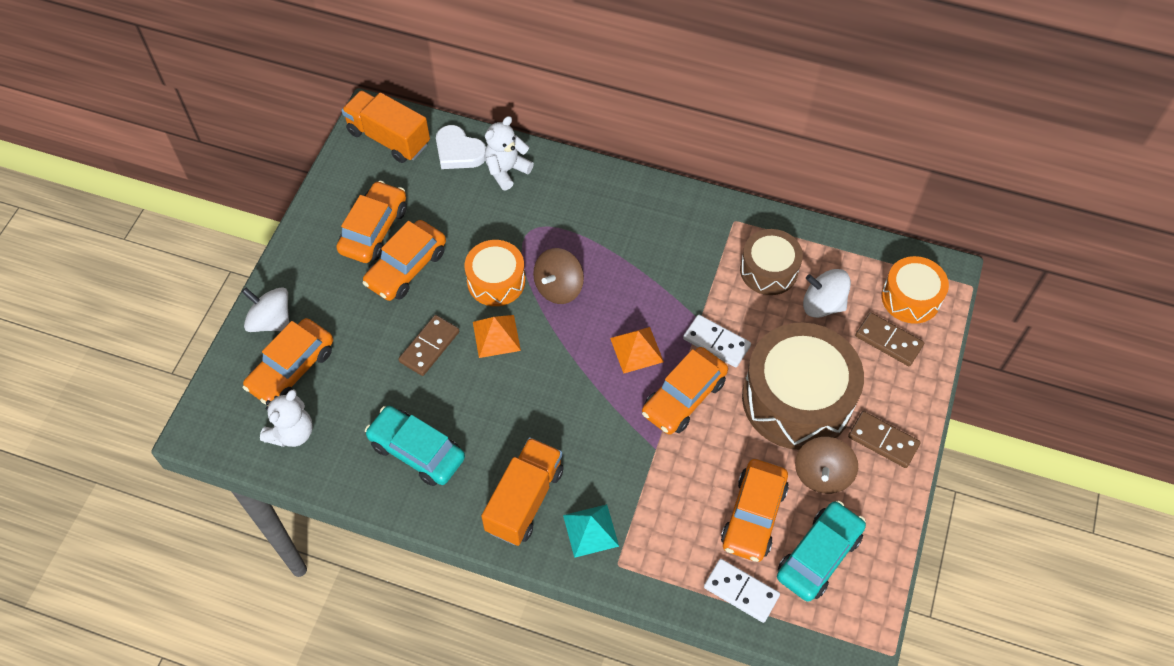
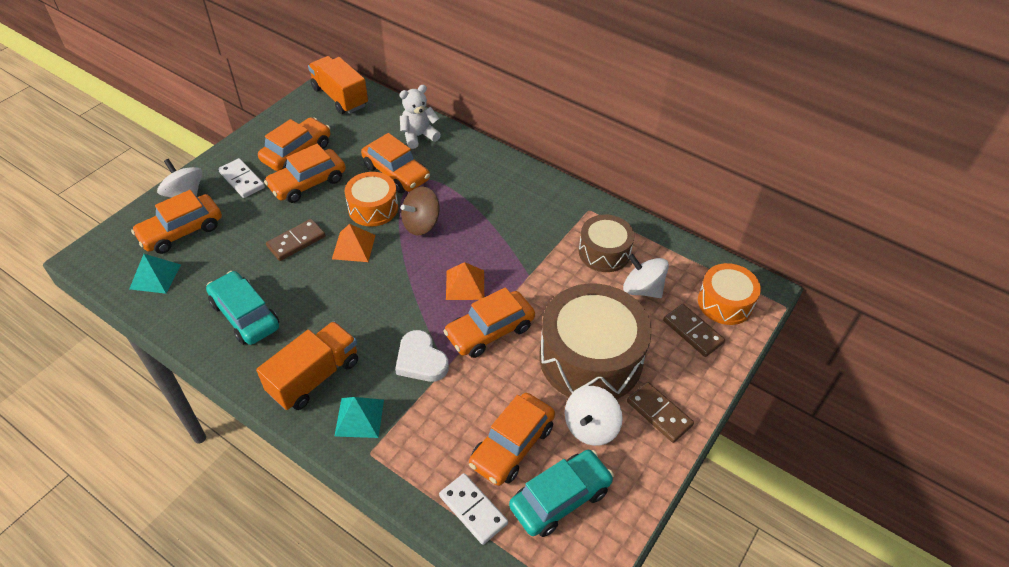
camera: 15 degrees right, 10 degrees down
(292, 433) = (155, 276): white teddy bear -> turquoise pyramid
(459, 151) = (388, 116): white heart -> white heart (421, 360)
(502, 227) = (396, 173): none -> orange car
(716, 342) = (536, 296): white domino -> white domino (242, 180)
(822, 474) = (590, 427): brown spinning top -> white spinning top

